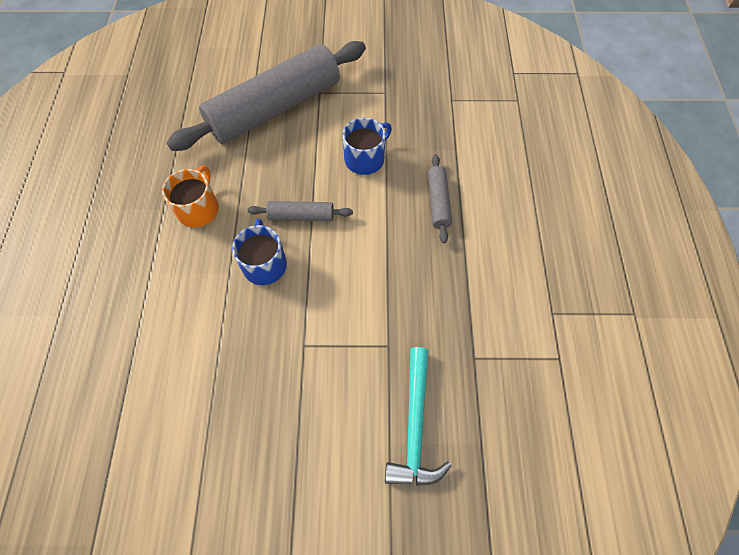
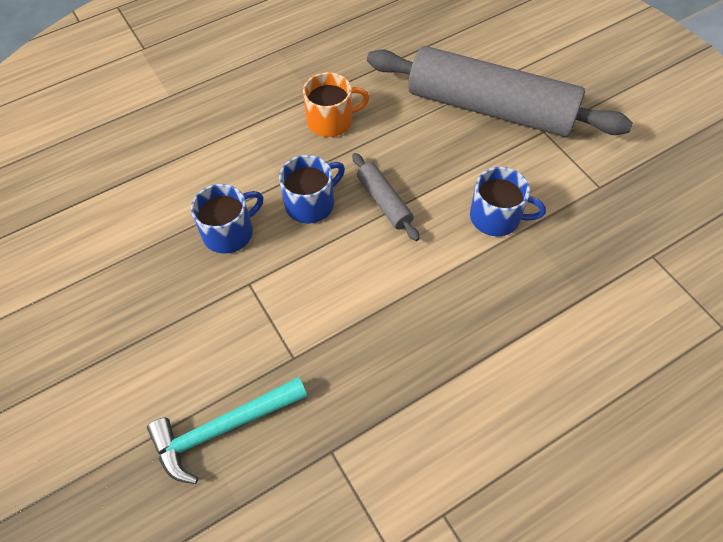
camera: 60 degrees right, 5 degrees down
(245, 336) = (229, 232): none -> blue mug
(438, 202) = (499, 315): grey rolling pin -> none

